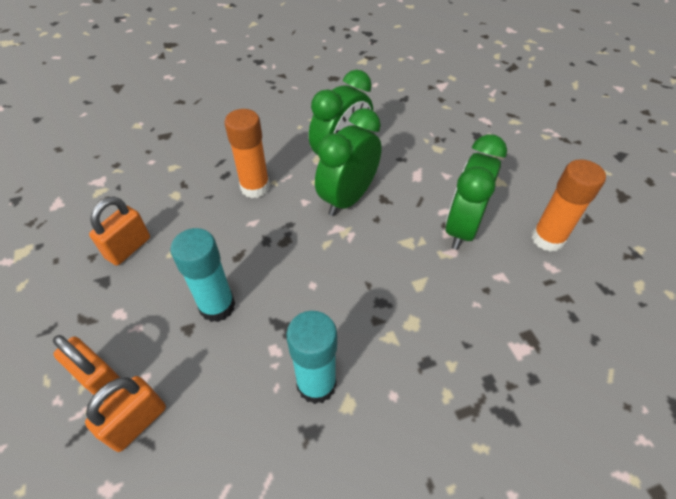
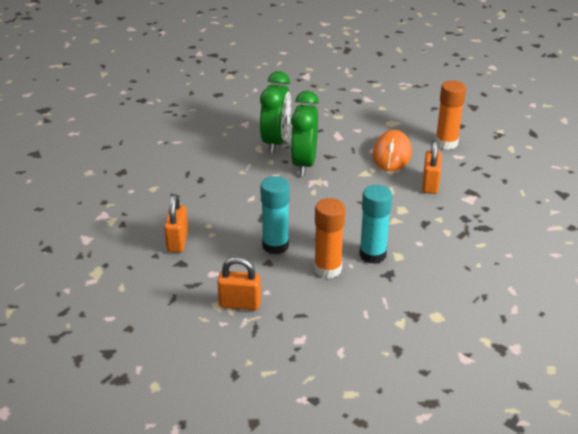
camera: 30 degrees left, 15 degrees down
(137, 422) = (285, 310): orange padlock -> orange padlock (430, 184)
(255, 187) = (231, 179): orange glue stick -> orange glue stick (327, 269)
(462, 228) = (392, 154): green clock -> orange mouse

